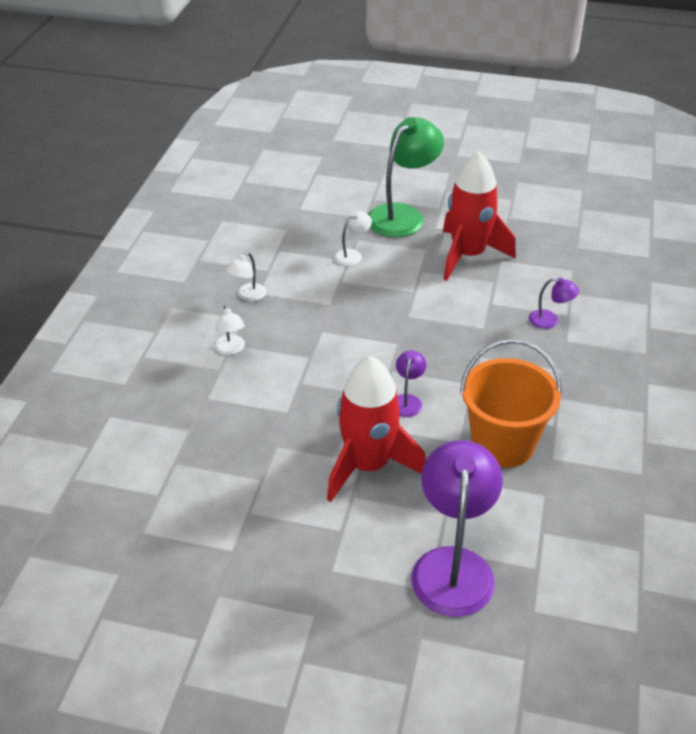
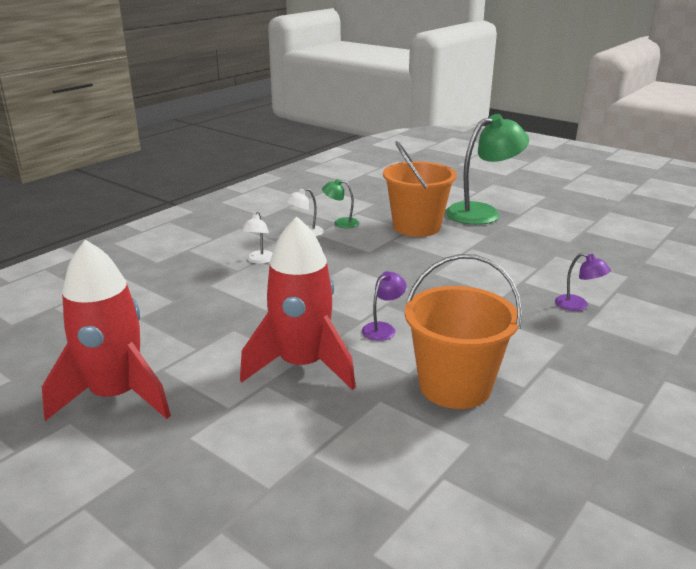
camera: 25 degrees right, 15 degrees down
(273, 270) = (341, 223): none -> green lamp
(352, 255) = (416, 227): white lamp -> orange bucket
(453, 565) = (315, 474): purple lamp -> none
(468, 255) = (524, 246): red rocket -> red rocket (116, 396)

